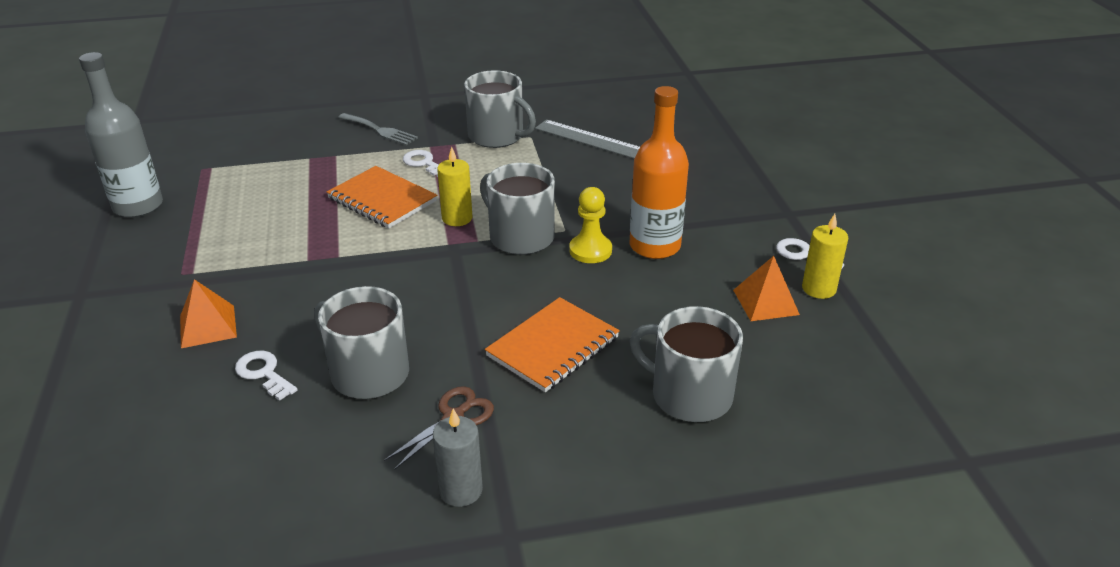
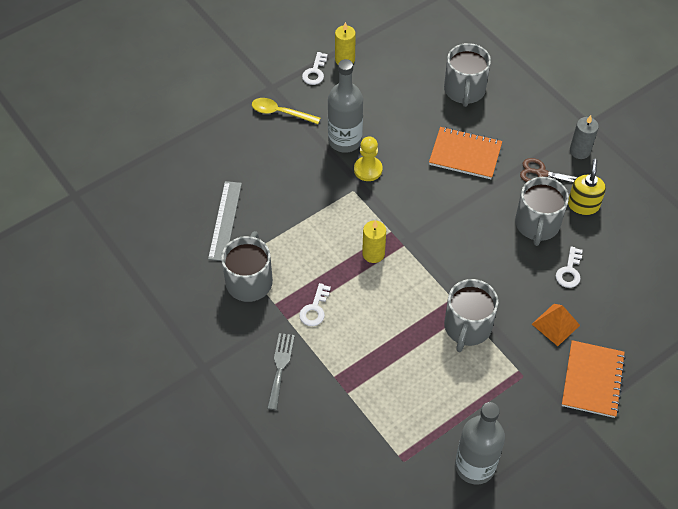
camera: 115 degrees left, 20 degrees up
(353, 442) = (583, 205): none -> yellow soap dispenser
(382, 200) = (376, 309): orange notebook -> orange notebook (592, 380)
(520, 237) = (374, 210): grey mug -> grey mug (467, 327)
(654, 246) = (345, 140): orange bottle -> grey bottle
(736, 209) = (280, 113): none -> yellow spoon
(765, 302) = (371, 78): orange pyramid -> none

